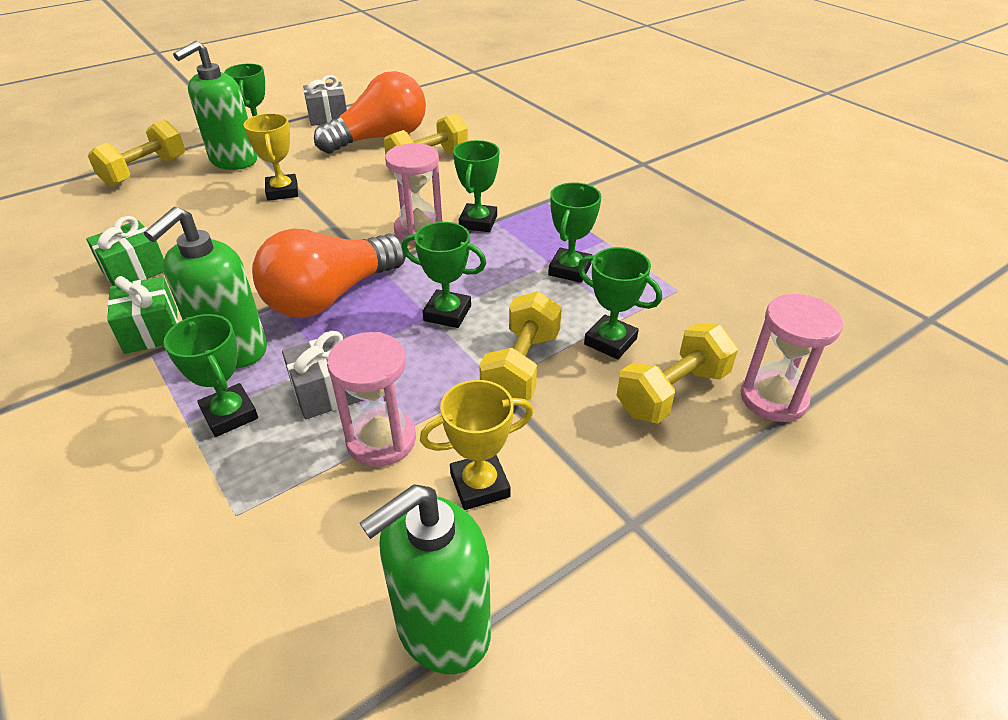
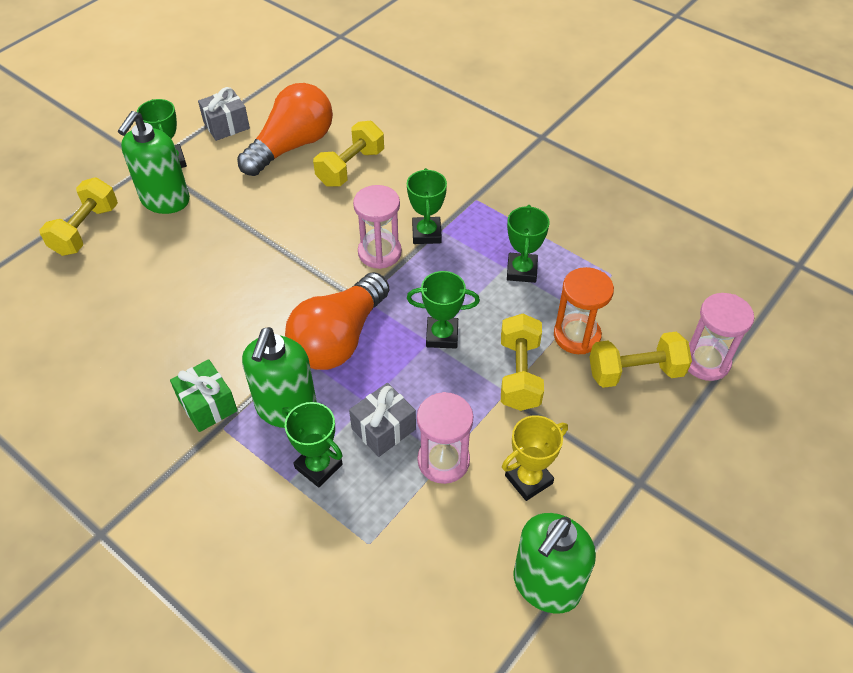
camera: 15 degrees left, 10 degrees up
(134, 270) = (152, 347): green gift -> none
(282, 191) = (234, 231): yellow trophy -> none
(610, 341) = (577, 336): green trophy -> orange hourglass
(672, 392) = (635, 372): yellow dumbbell -> yellow dumbbell turned 45 degrees clockwise

